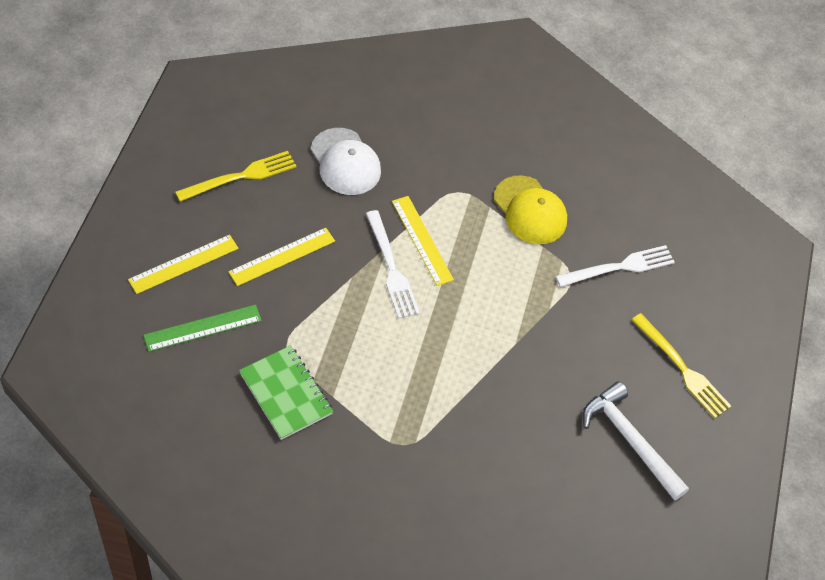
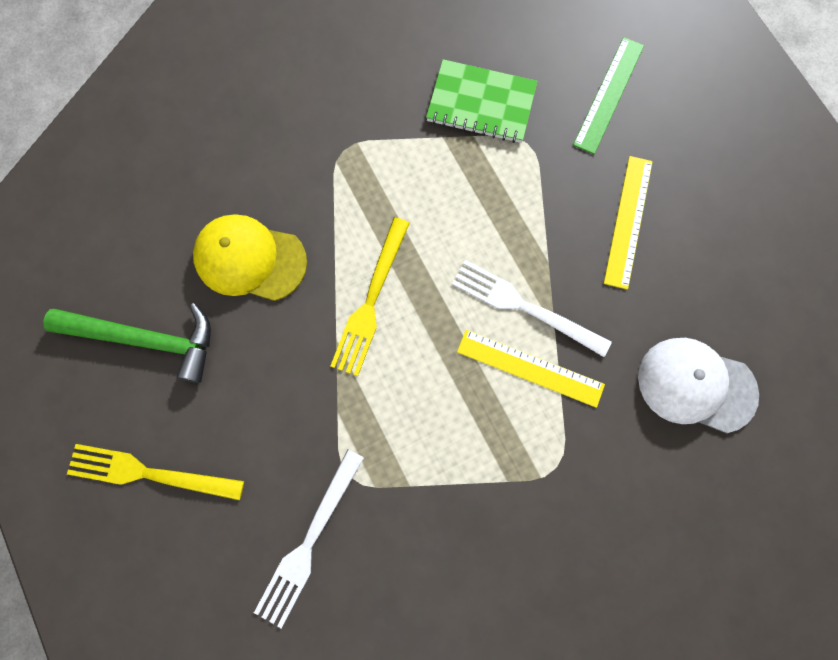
camera: 145 degrees right, 20 degrees up
(184, 264) = (693, 133): yellow ruler -> none
(242, 176) = (761, 267): yellow fork -> yellow fork (370, 303)
(530, 210) = (463, 521): yellow cap -> yellow cap (250, 259)
(630, 440) = (146, 339): white hammer -> green hammer

